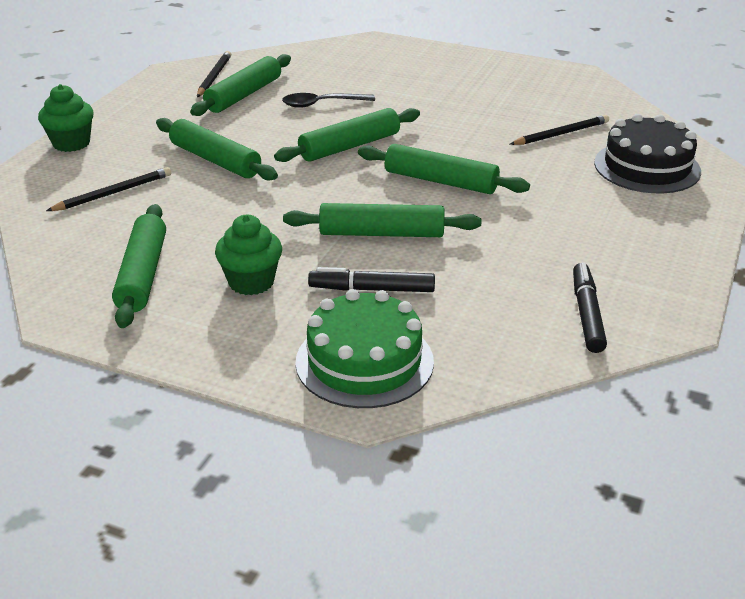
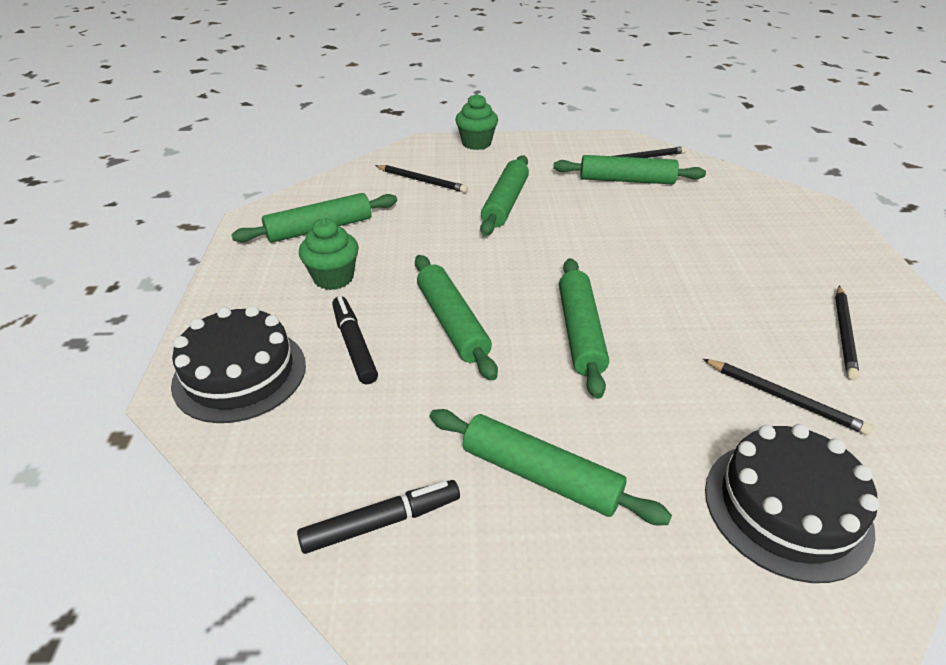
camera: 65 degrees right, 5 degrees up
(321, 104) = (656, 220): black spoon -> none
(350, 146) = (594, 258): green rolling pin -> green rolling pin (540, 476)
(364, 361) = (240, 374): green cake -> black cake
(516, 92) = (844, 333): none -> black pencil

